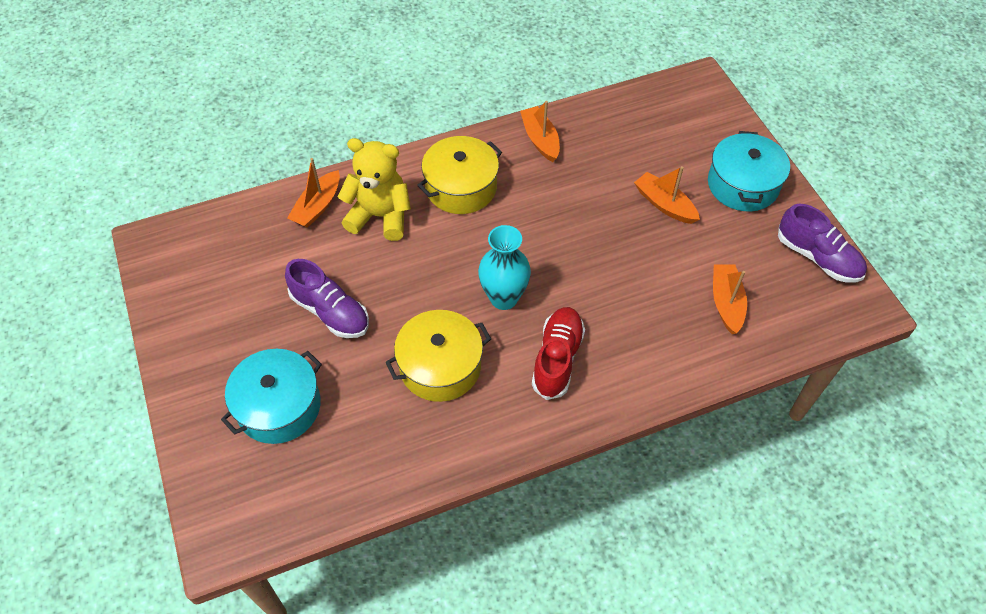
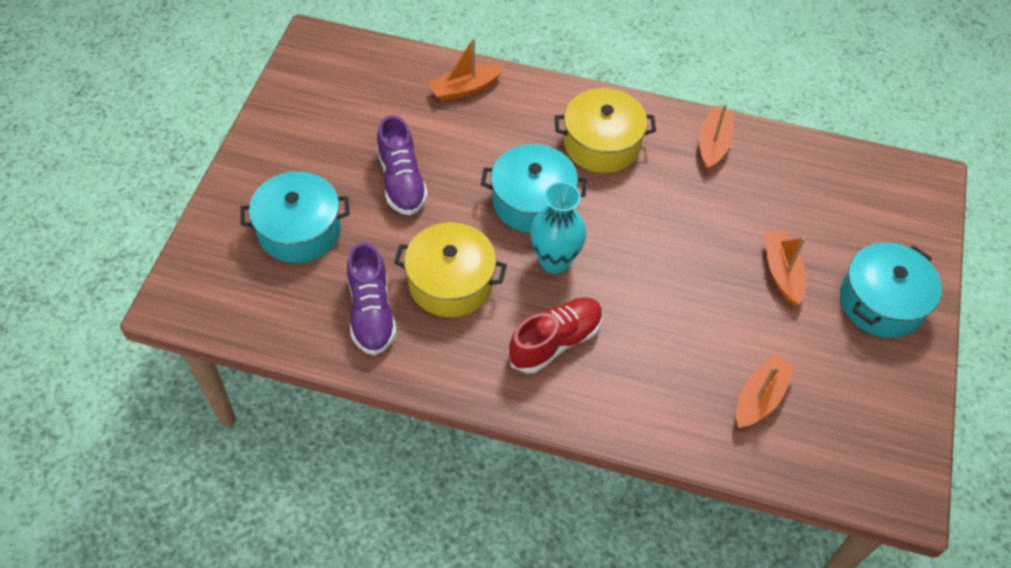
camera: 35 degrees right, 0 degrees up
(380, 216) = (510, 127): yellow teddy bear -> none
(447, 263) = (532, 201): none -> turquoise pot
(817, 257) = (896, 417): purple shoe -> purple shoe (371, 312)

